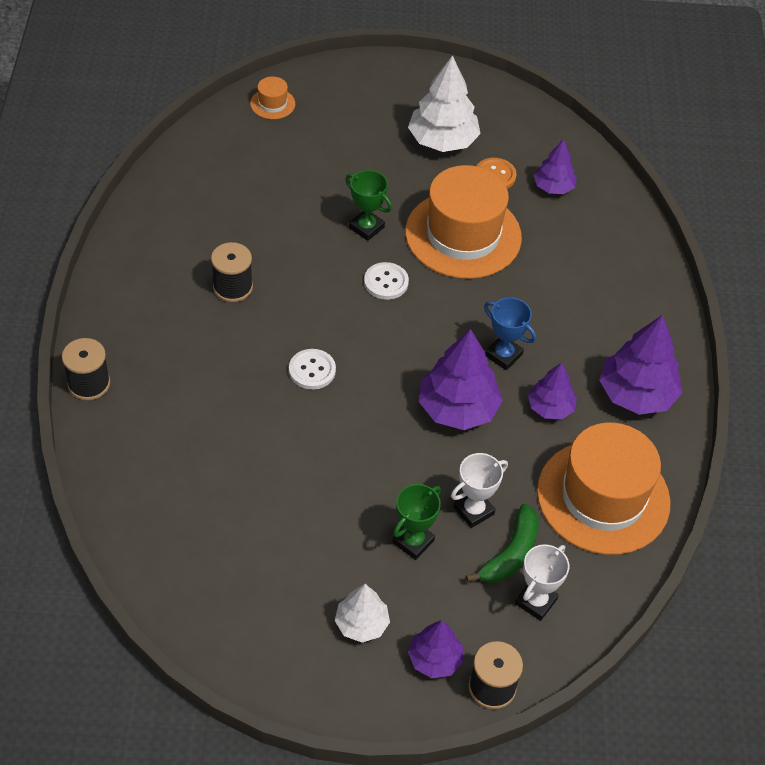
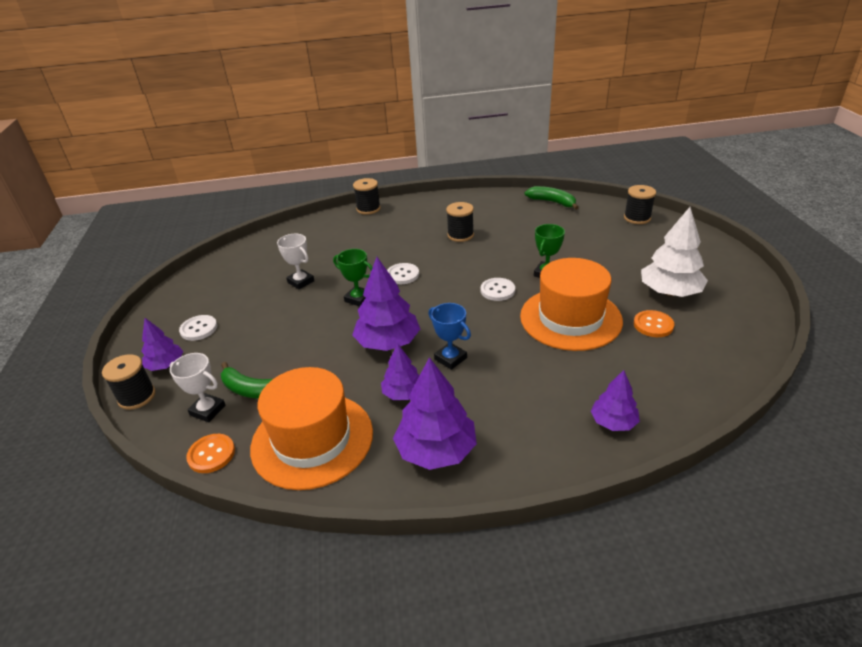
camera: 85 degrees right, 15 degrees down
(186, 166) = (552, 202): none -> green banana
(272, 104) = (637, 218): orange hat -> black spool
(361, 624) = (199, 329): white tree -> white button
(413, 541) = (264, 340): green trophy -> green trophy (358, 299)
(473, 511) = (292, 365): white trophy -> white trophy (301, 282)
(503, 355) = (450, 358): blue trophy -> blue trophy turned 75 degrees counterclockwise
(553, 187) = (669, 361): purple tree -> purple tree (613, 422)
(608, 593) = (211, 454): none -> orange button

